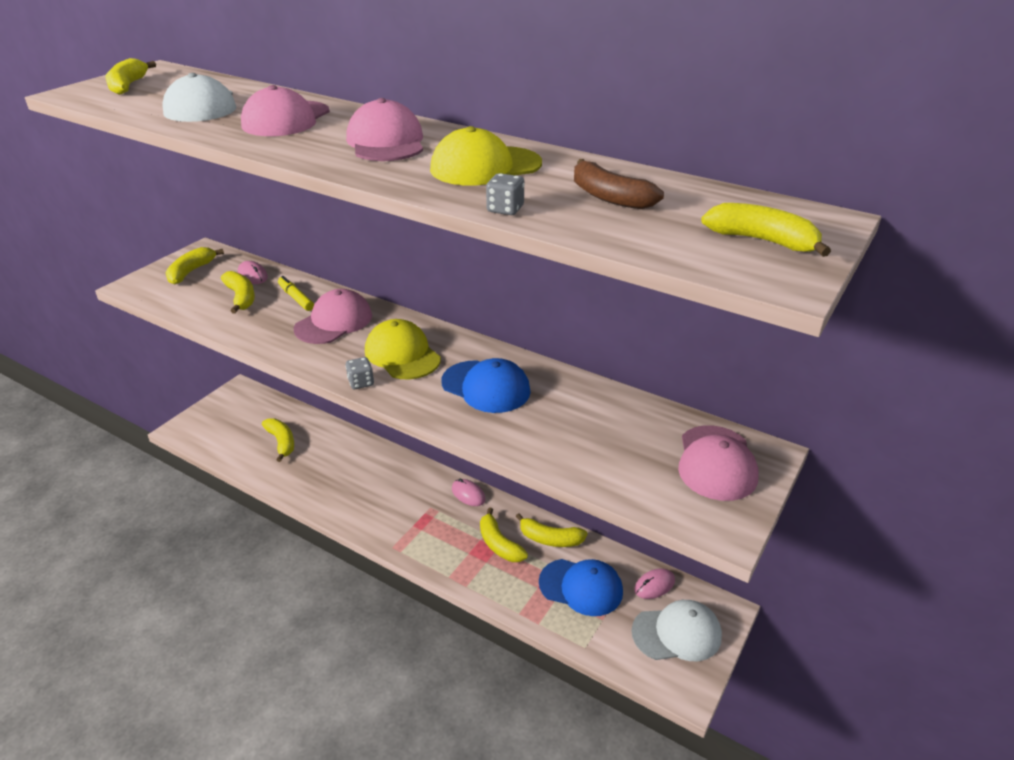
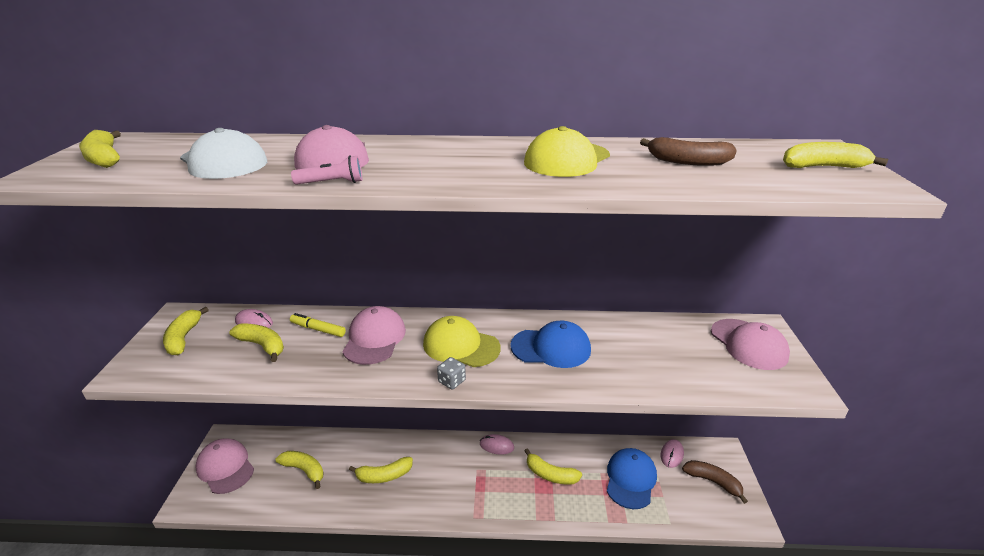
camera: 30 degrees left, 5 degrees down
(247, 143) = (332, 183): none -> pink flashlight
(386, 142) = (456, 158): pink cap -> pink cap (225, 467)
(505, 209) = (641, 185): grey dice -> none
(550, 539) = (581, 453): yellow banana -> yellow banana (384, 476)
(581, 587) = (630, 479): blue cap -> blue cap turned 60 degrees counterclockwise
(677, 633) = (713, 482): white cap -> brown banana

